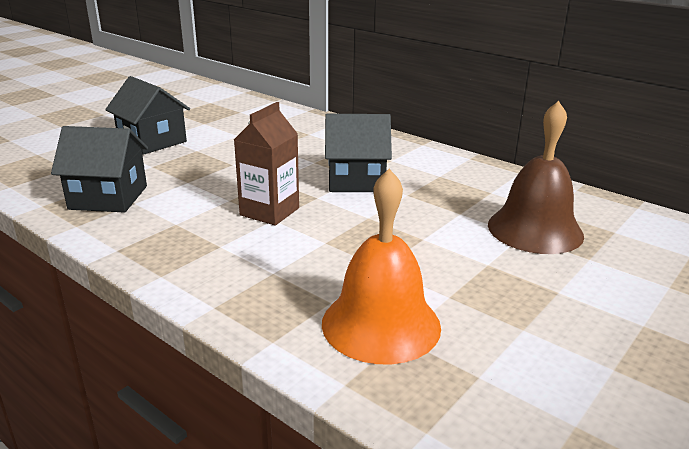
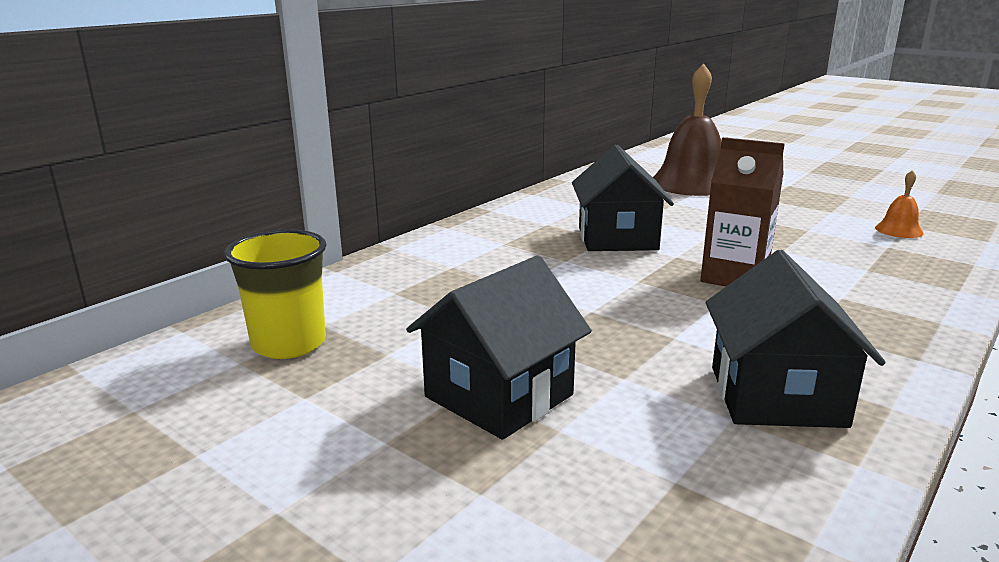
camera: 90 degrees left, 5 degrees down
(222, 107) = (289, 344): none -> yellow cup
(381, 324) = (898, 230): orange bell -> orange bell, size x0.44

